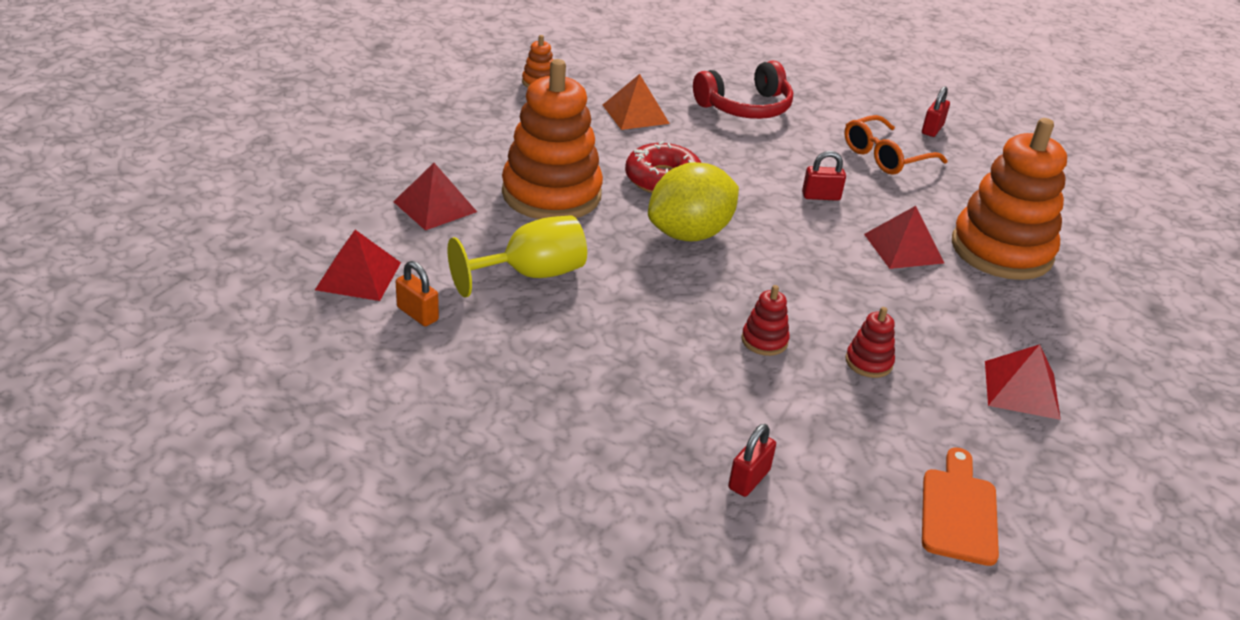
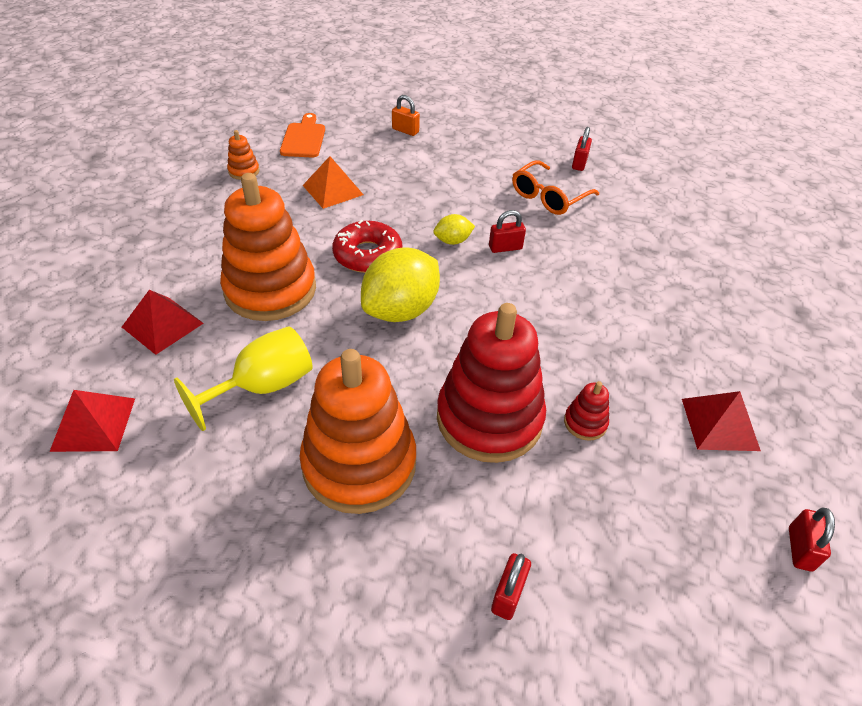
camera: 10 degrees left, 10 degrees up
(417, 314) = (157, 459): orange padlock -> orange padlock (405, 130)
(745, 107) = (424, 167): red headphones -> none
(761, 181) = (452, 241): none -> yellow lemon
(764, 341) = (489, 418): red stacking toy -> red stacking toy, size x2.46
(903, 248) = (585, 289): red pyramid -> none
(959, 511) = (705, 584): orange cutting board -> orange cutting board (304, 138)
(1001, 250) = (664, 275): orange stacking toy -> orange stacking toy (359, 464)
(1074, 504) = (799, 549): none -> red padlock

